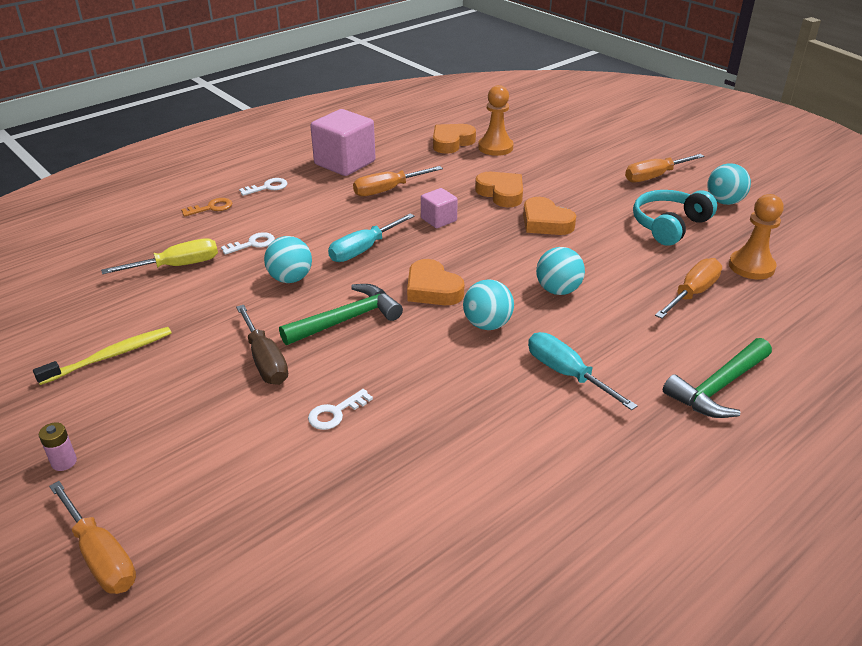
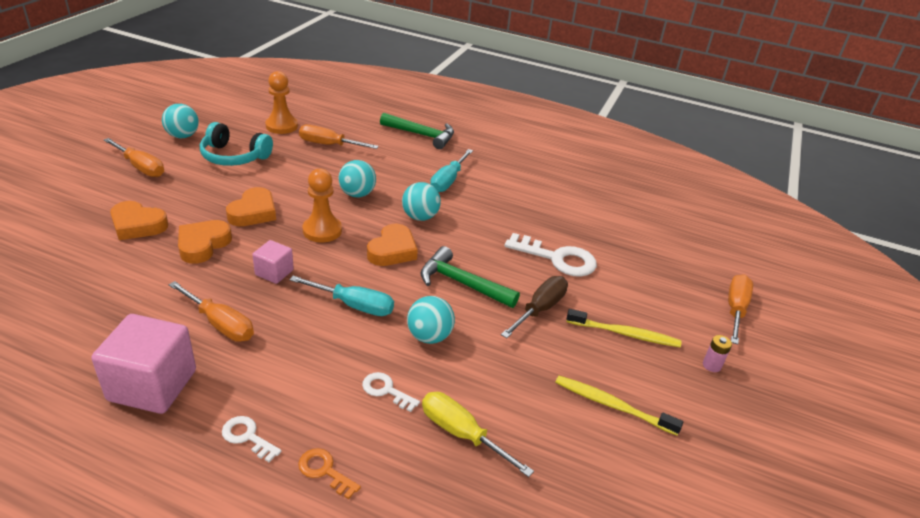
camera: 120 degrees left, 0 degrees up
(173, 411) = (625, 334): none -> yellow toothbrush
(335, 413) = (557, 258): white key -> white key, size x1.89
(451, 142) = (69, 305): orange heart -> orange heart (137, 225)
(495, 147) = (82, 268): orange pawn -> orange pawn (322, 230)

